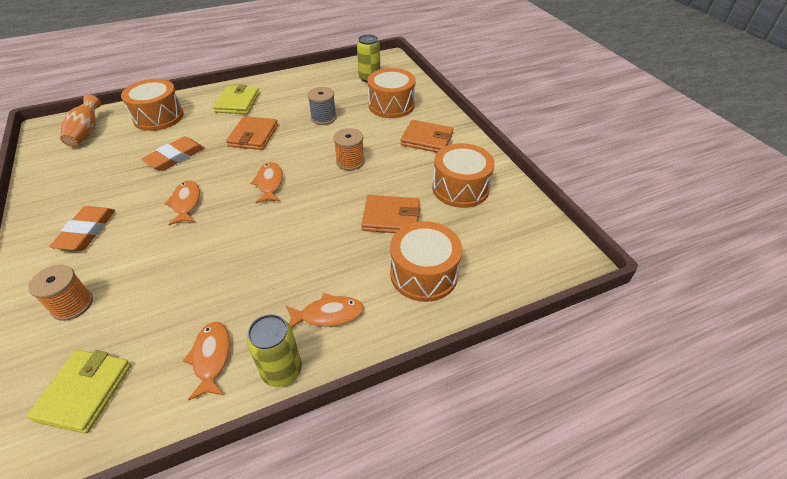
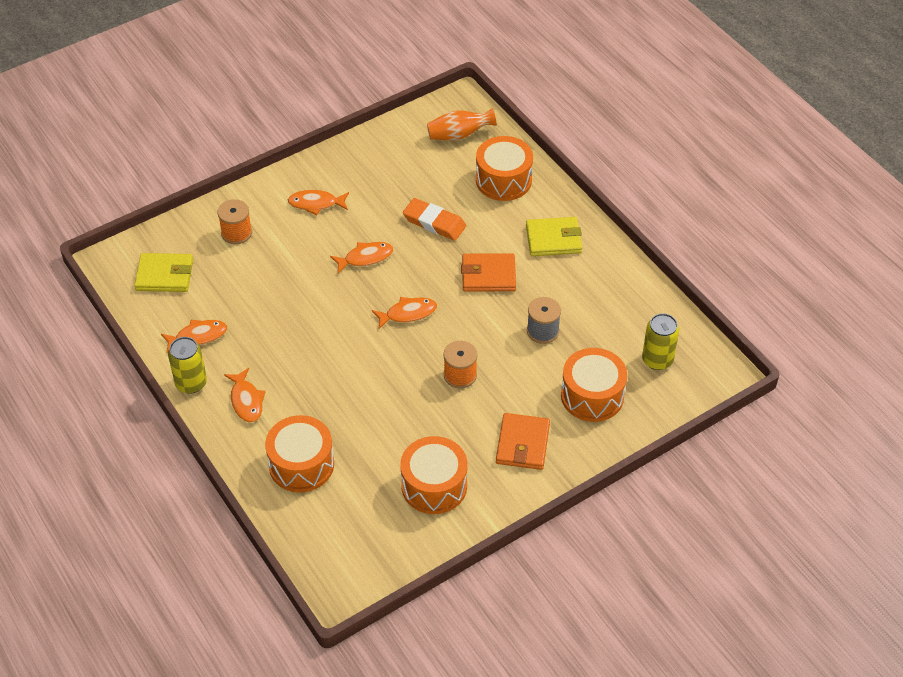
camera: 80 degrees right, 5 degrees up
(86, 231) = (316, 204): orange eraser -> orange fish
(391, 217) = (374, 427): orange wallet -> none

